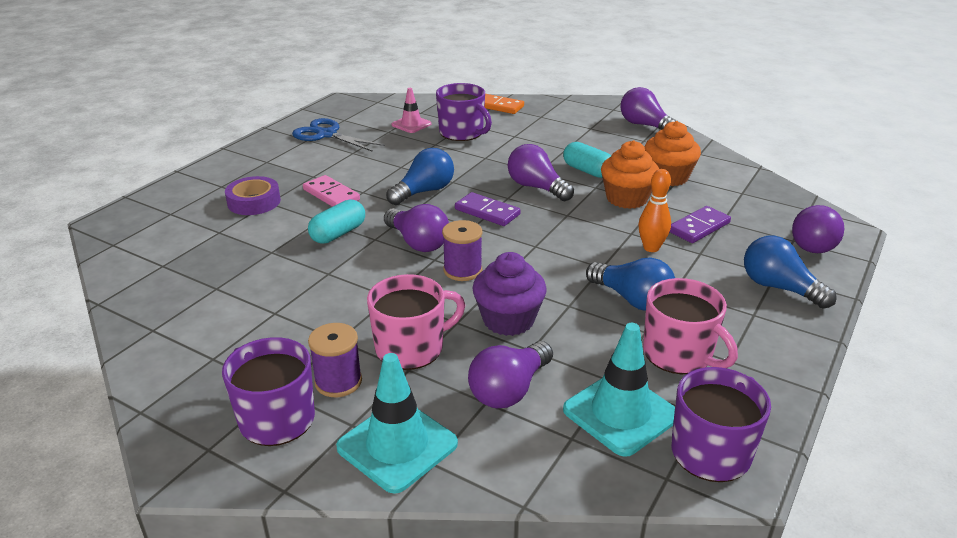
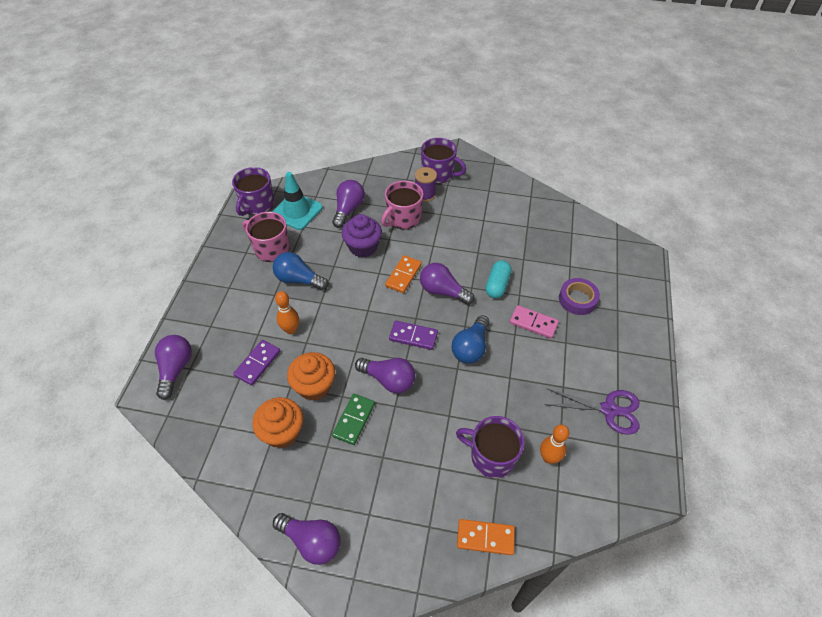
camera: 160 degrees right, 20 degrees up
(326, 135) = (609, 409): blue scissors -> purple scissors
(397, 445) = (384, 176): turquoise traffic cone -> none
(411, 124) = (548, 458): pink traffic cone -> orange bowling pin
(462, 270) = (403, 275): purple spool -> orange domino
(587, 171) = (354, 420): turquoise capsule -> green domino
(779, 288) = (210, 314): blue light bulb -> none

